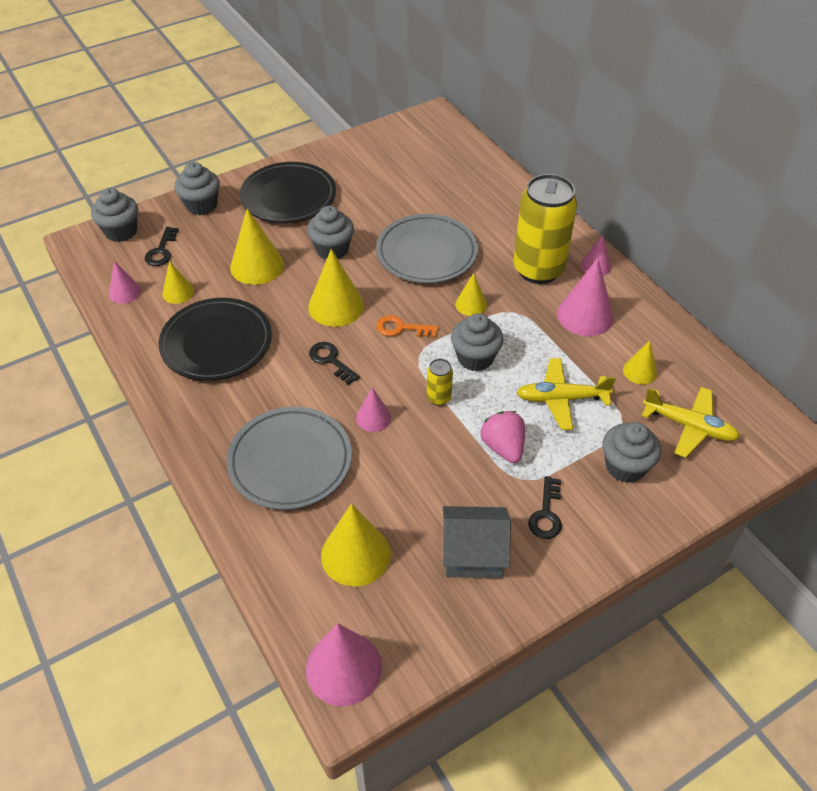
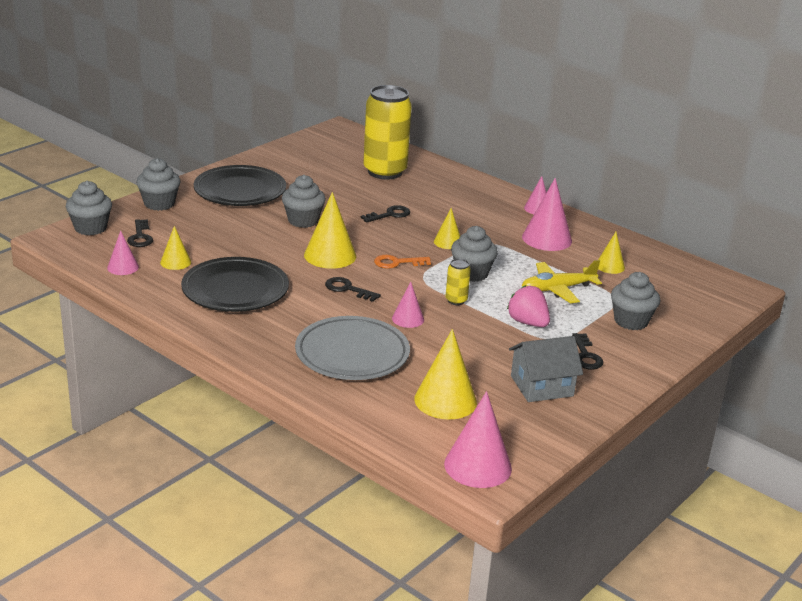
camera: 20 degrees left, 20 degrees down
(257, 266) = (240, 237): yellow cone -> none
(426, 253) = (389, 215): grey plate -> black key
(538, 270) = (491, 215): yellow can -> yellow can (385, 172)
(689, 426) = (666, 293): yellow plane -> none

